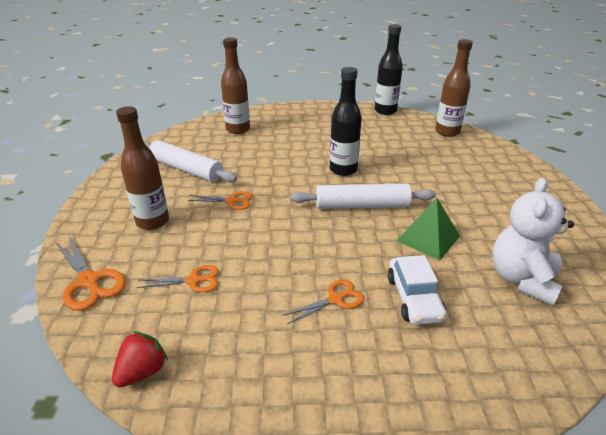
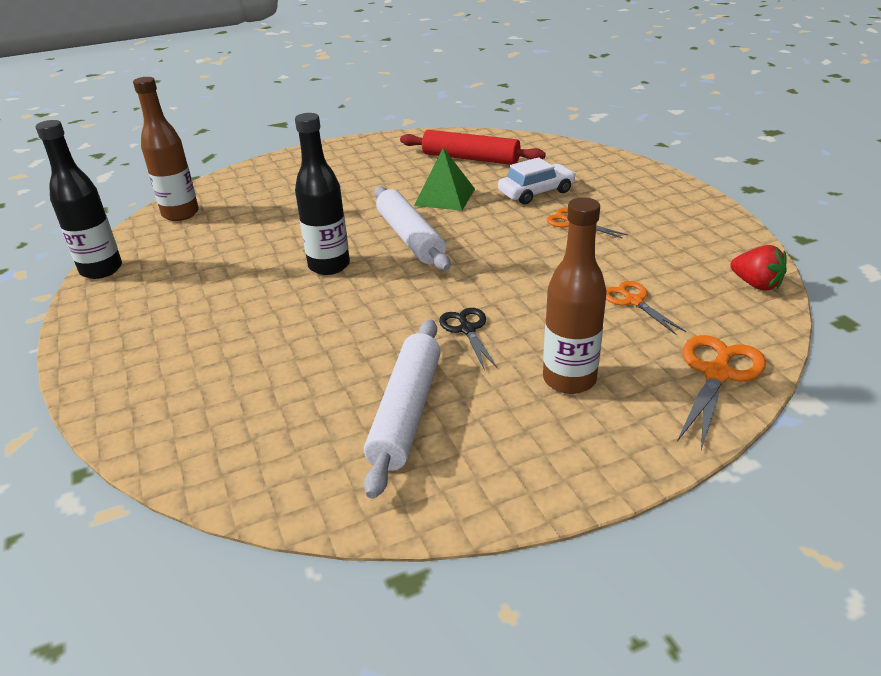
camera: 110 degrees left, 0 degrees up
(142, 371) = (756, 284): red strawberry -> red strawberry turned 150 degrees counterclockwise
(231, 201) = (467, 329): orange scissors -> black scissors
(238, 129) = (215, 410): brown bottle -> none
(522, 279) = (470, 158): white teddy bear -> red rolling pin

